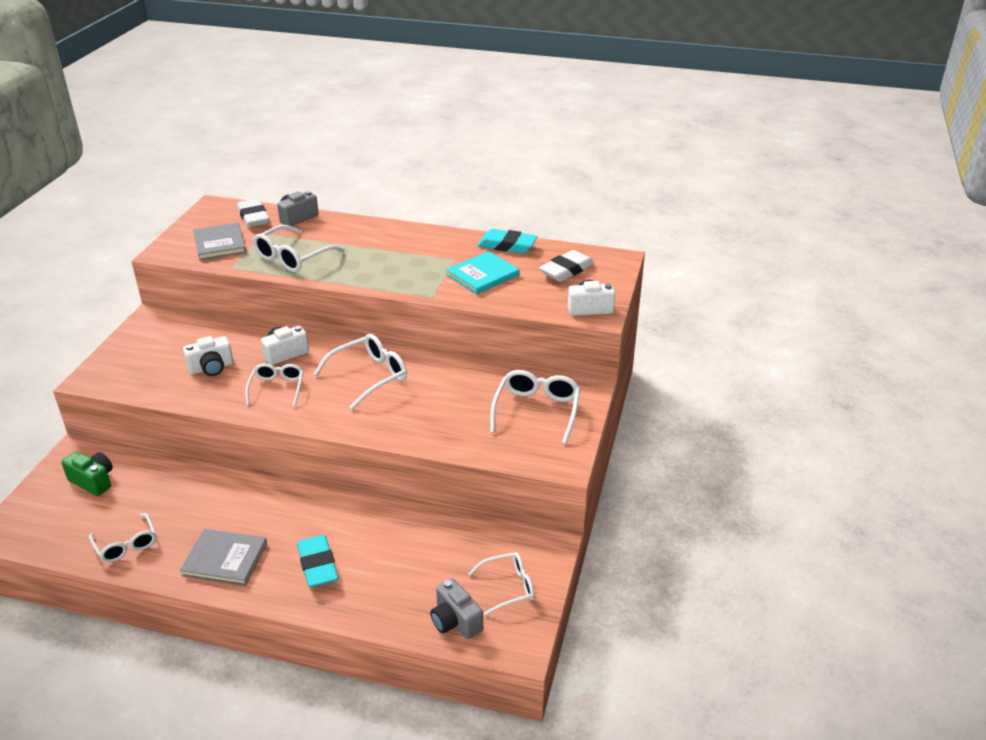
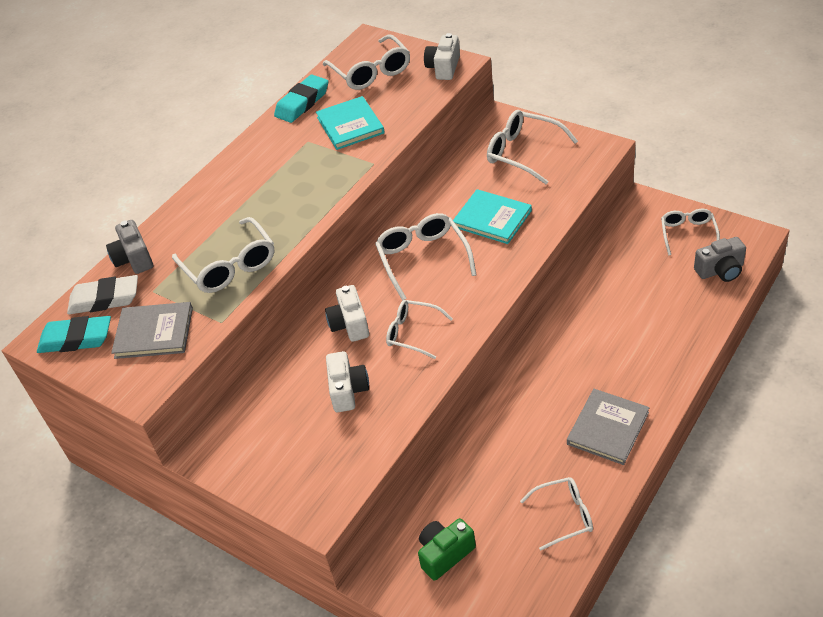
camera: 65 degrees left, 10 degrees up
(318, 565) = (633, 356): turquoise eraser -> turquoise eraser (76, 339)
(432, 407) = (492, 219): none -> turquoise book
(566, 270) = (371, 72): white eraser -> white glasses

